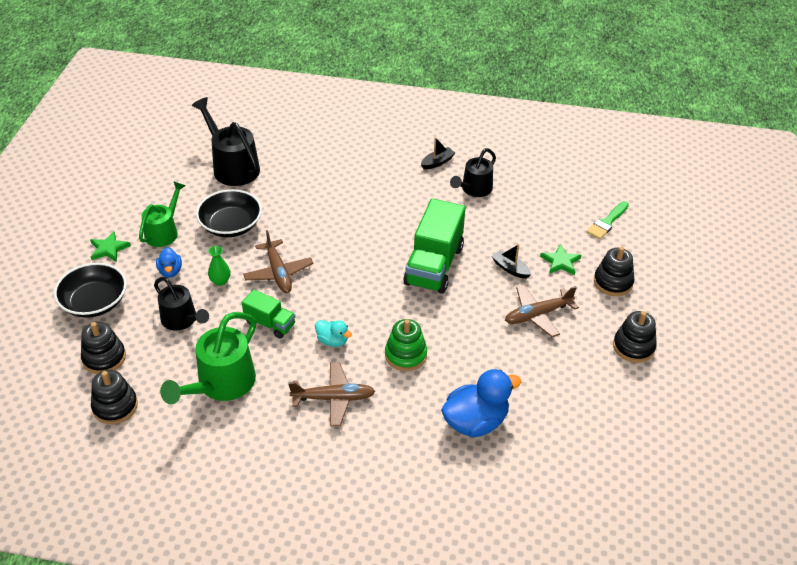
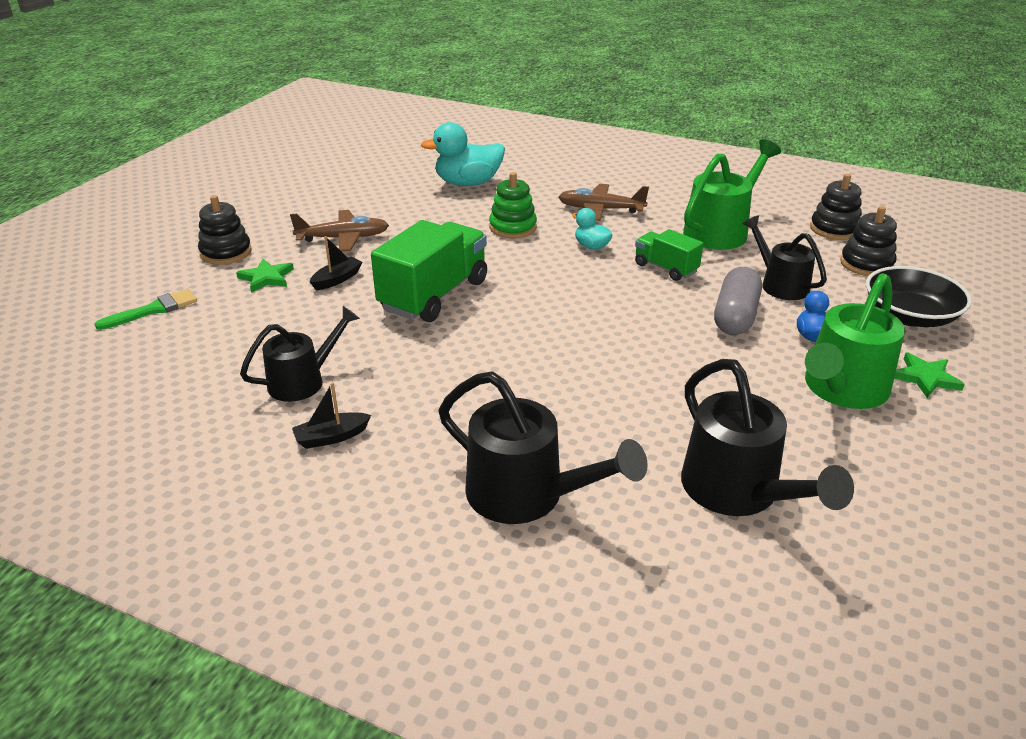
camera: 165 degrees left, 10 degrees down
(164, 231) = (841, 390): green watering can -> green watering can, size x1.51
(220, 281) = (735, 316): green vase -> grey capsule
(231, 225) = (728, 384): black bowl -> none
(278, 273) = (652, 315): brown plane -> none
(331, 151) = (528, 496): none -> black watering can
(475, 422) = (468, 183): blue duck -> turquoise duck
(510, 269) = (337, 279): black boat -> black boat turned 105 degrees counterclockwise
(633, 347) = (268, 206): black stacking toy -> none

